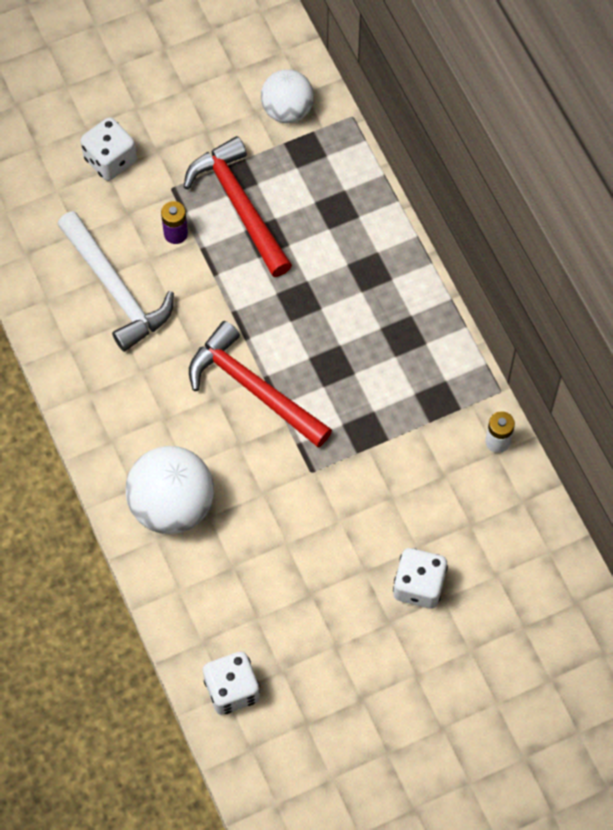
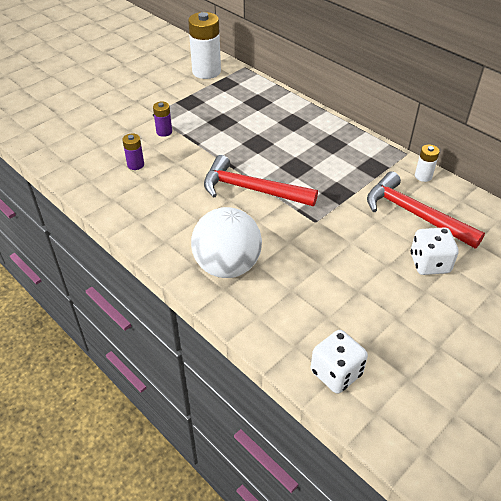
camera: 20 degrees left, 20 degrees down
(110, 160) = (108, 111): white dice -> none
(115, 289) = (135, 165): white hammer -> purple battery
(240, 205) = (198, 112): red hammer -> red hammer (415, 214)
(287, 110) = (206, 71): white ball -> white battery

